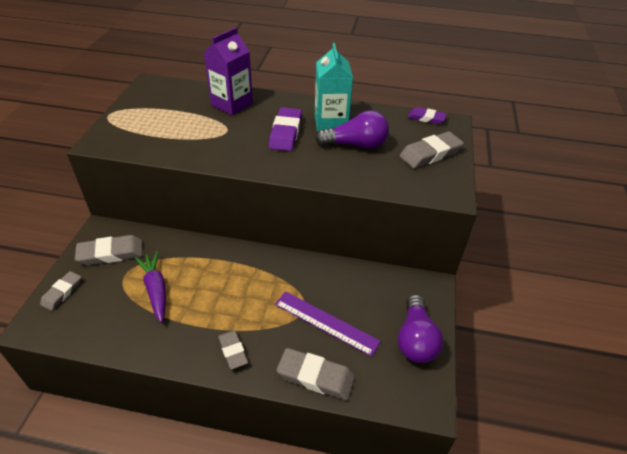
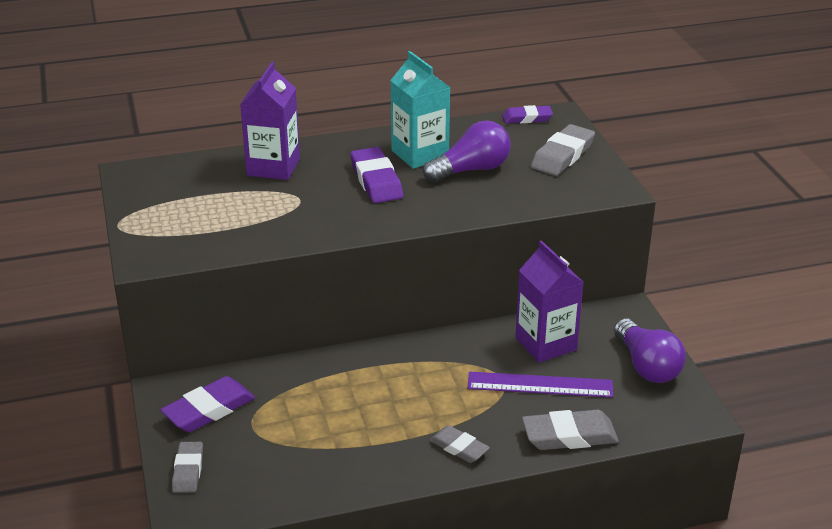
camera: 25 degrees left, 10 degrees down
(111, 253) = (209, 410): grey eraser -> purple eraser
(156, 289) = (308, 425): purple carrot -> none
(354, 290) = (546, 344): none -> purple carton

